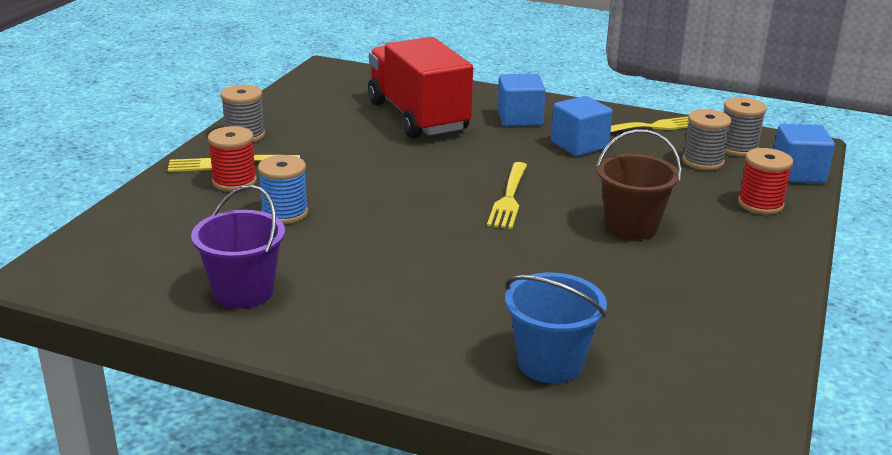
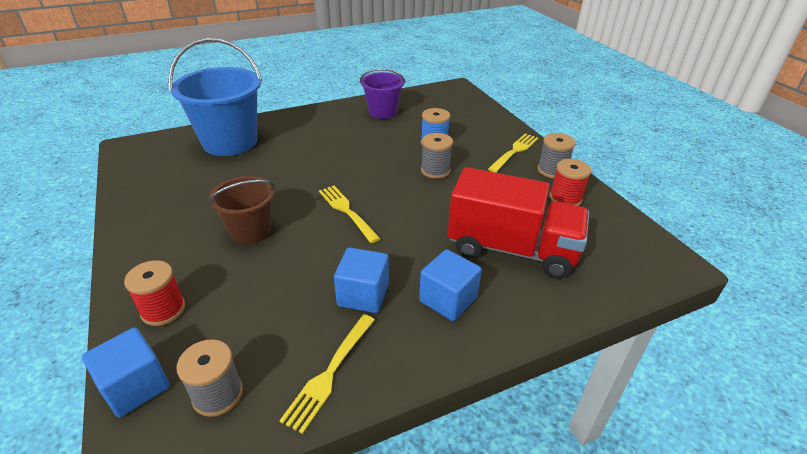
camera: 135 degrees right, 10 degrees up
(234, 182) = (488, 145): red spool -> red spool (565, 199)
(550, 363) = (230, 142): blue bucket -> blue bucket, size x1.69
(703, 161) = (242, 343): grey spool -> grey spool (435, 170)

